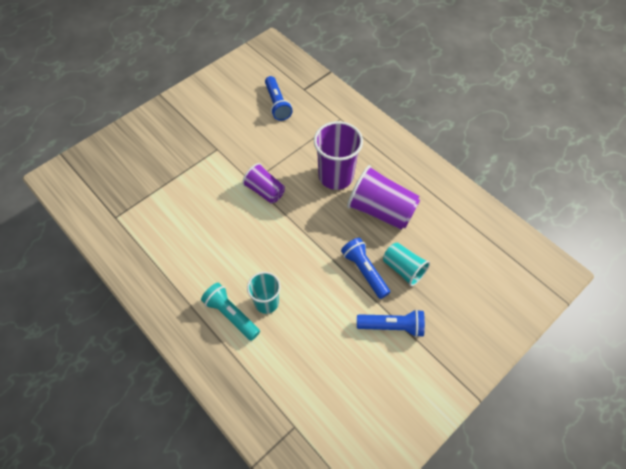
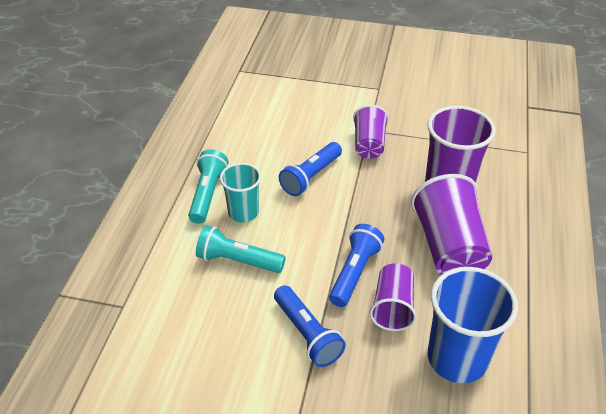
camera: 55 degrees right, 15 degrees down
(277, 104) = (483, 98): blue flashlight -> blue flashlight (311, 177)
(307, 331) = (238, 261): none -> turquoise flashlight
(403, 269) = (392, 307): turquoise cup -> purple cup
(457, 262) = (457, 358): none -> blue cup

